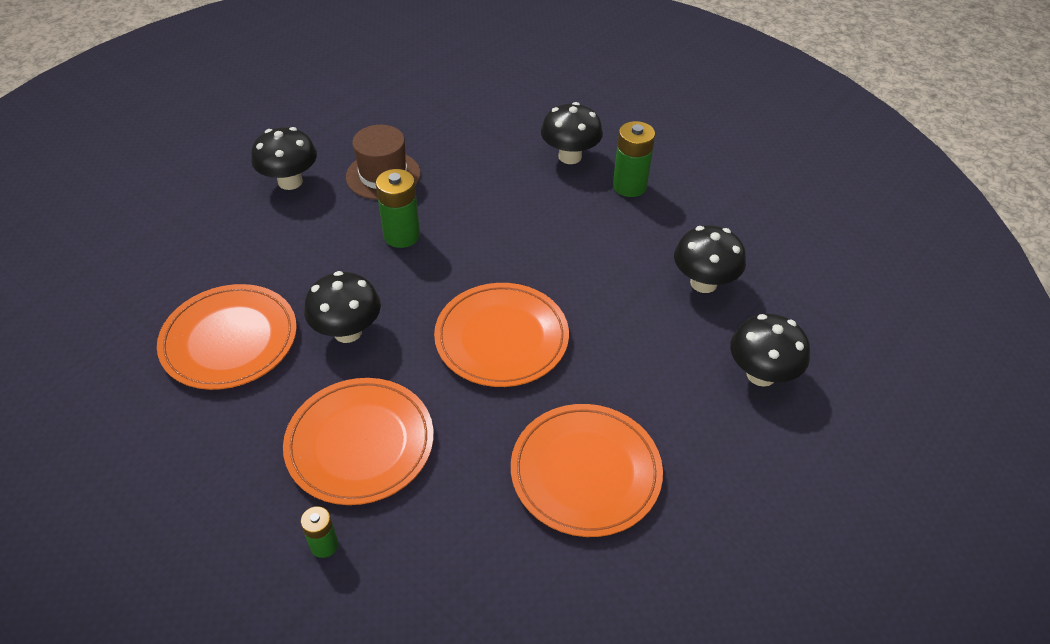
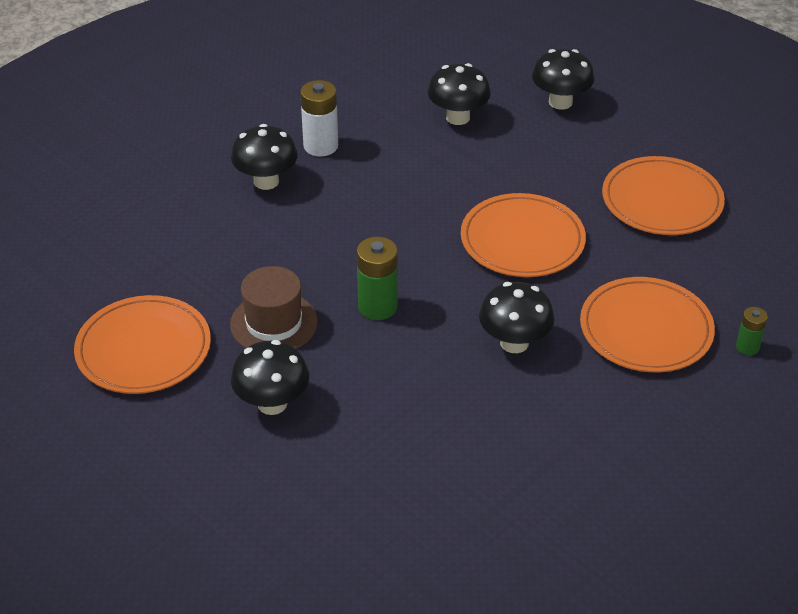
camera: 85 degrees left, 5 degrees down
(229, 340) = (525, 431): orange plate -> orange plate (143, 349)
(629, 186) = (320, 146): green battery -> white battery

